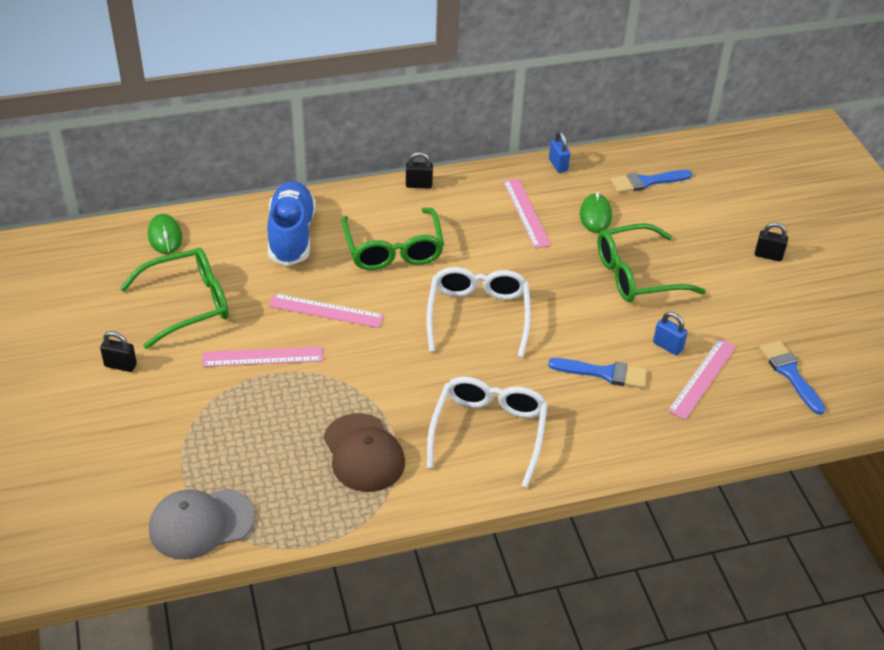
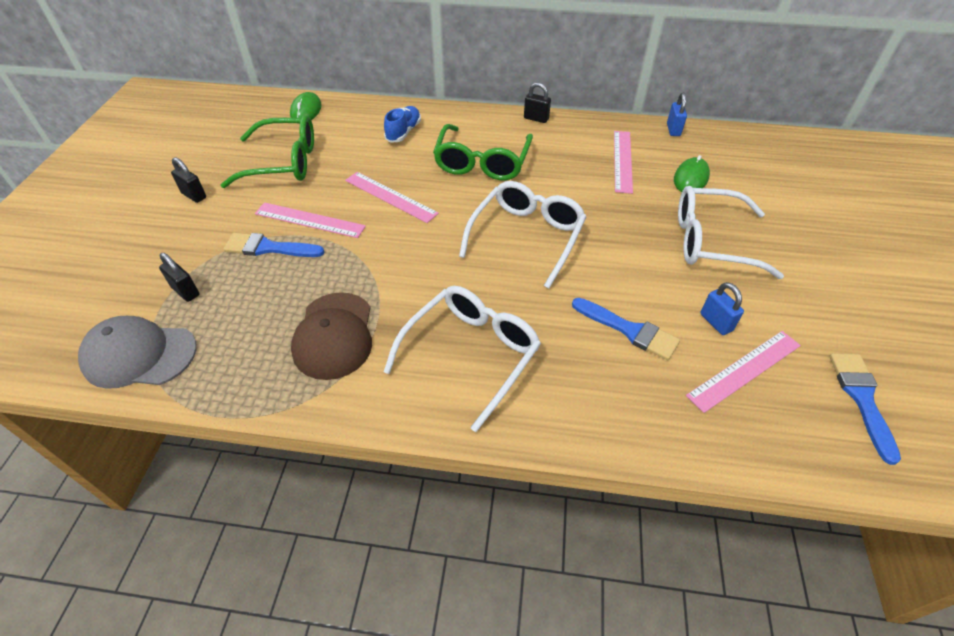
camera: 25 degrees right, 5 degrees up
(291, 235) = (403, 132): blue shoe -> blue shoe, size x0.56
(636, 275) = (710, 241): green glasses -> white glasses
(646, 182) = (757, 161): blue brush -> blue brush (269, 248)
(768, 255) = (872, 259): black padlock -> black padlock (186, 291)

